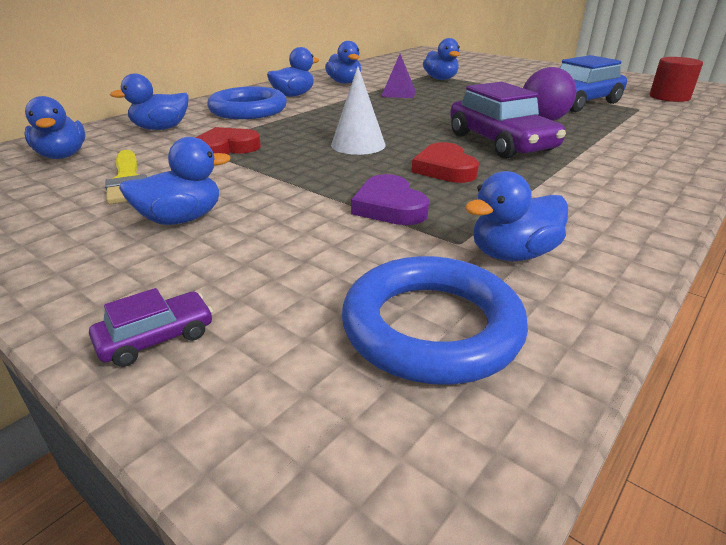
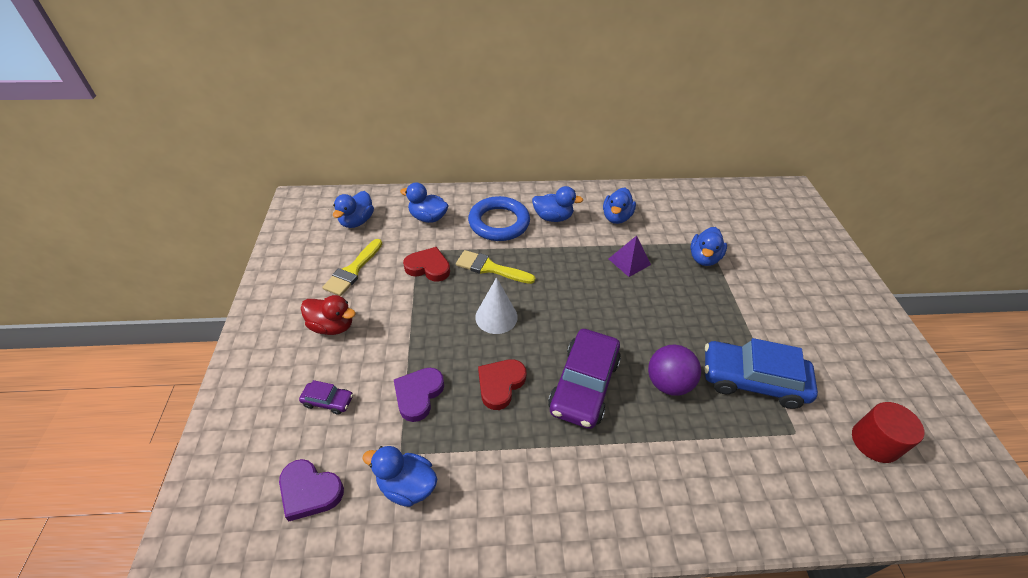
camera: 45 degrees right, 15 degrees up
(156, 338) = (239, 403): purple car -> purple car (328, 401)
(181, 219) = (332, 326): blue duck -> red duck
(293, 129) = (490, 268): none -> yellow brush
(431, 327) = (310, 491): blue ring -> purple heart

